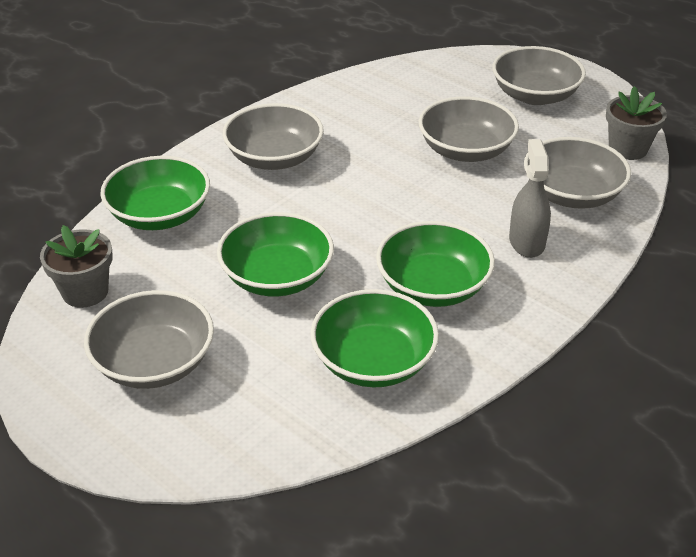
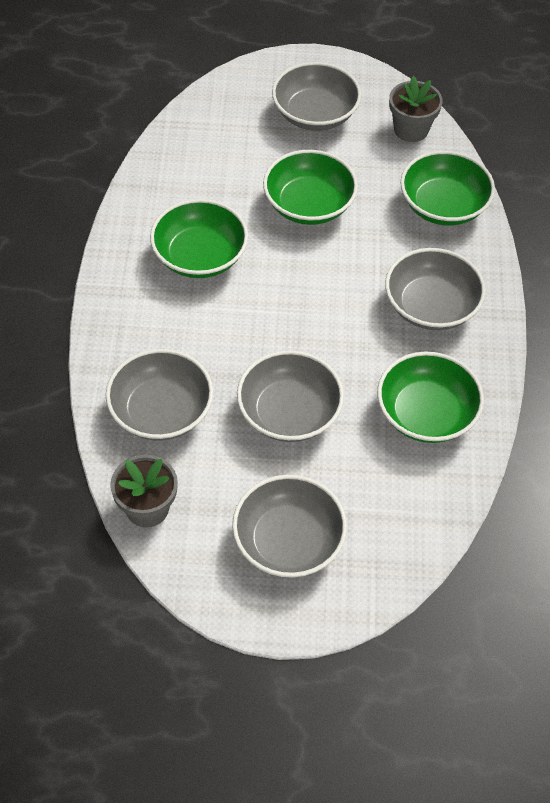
camera: 140 degrees right, 15 degrees up
(373, 361) = (191, 183): green bowl -> green bowl (426, 414)
(526, 242) = (163, 336): grey spray bottle -> none

